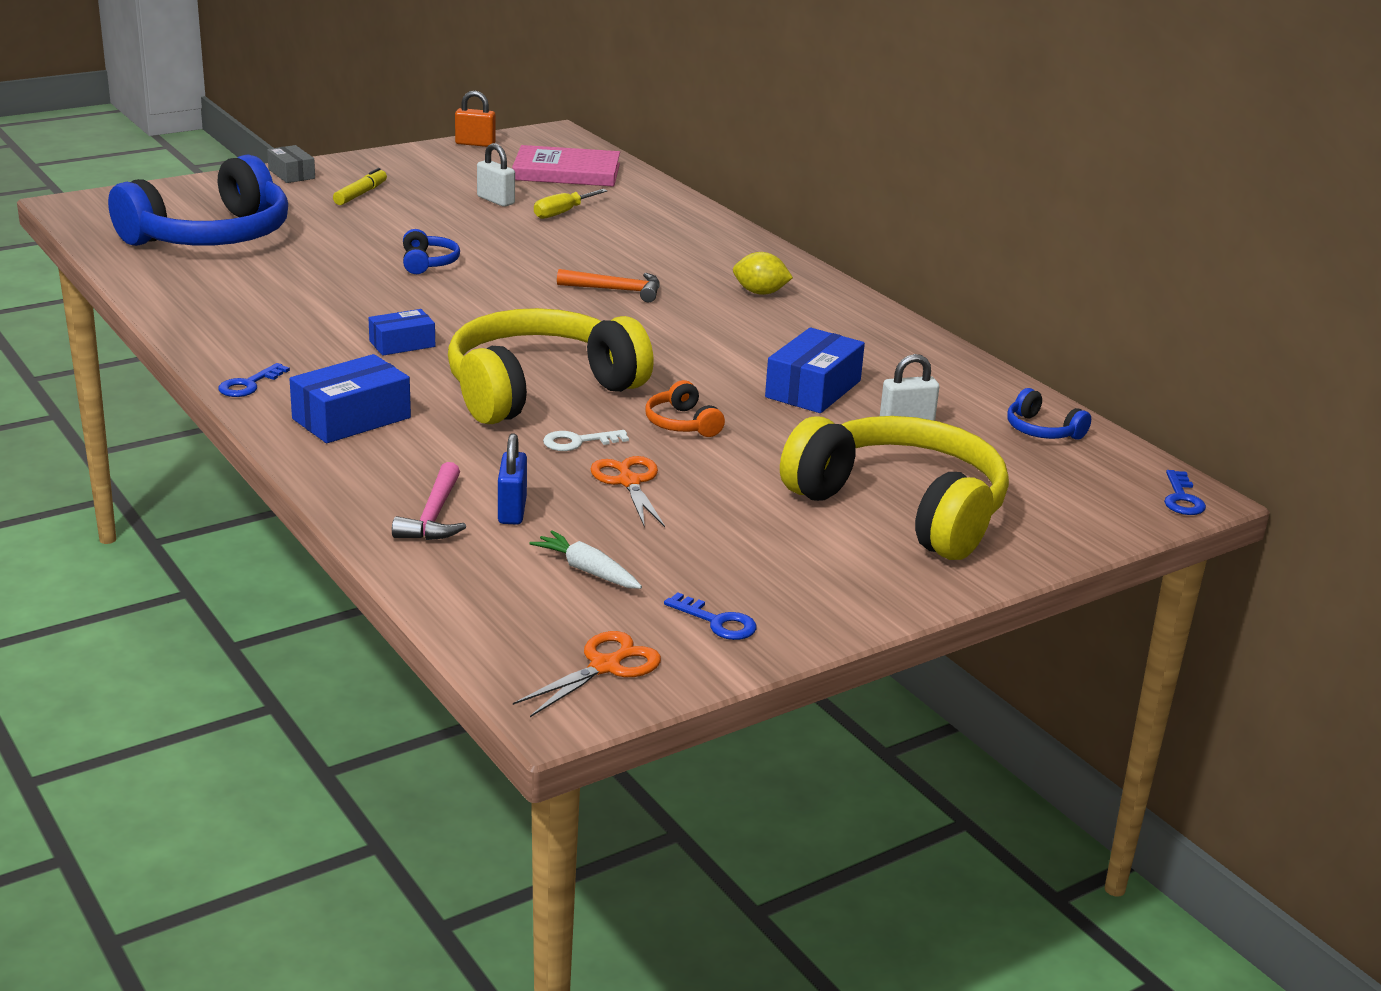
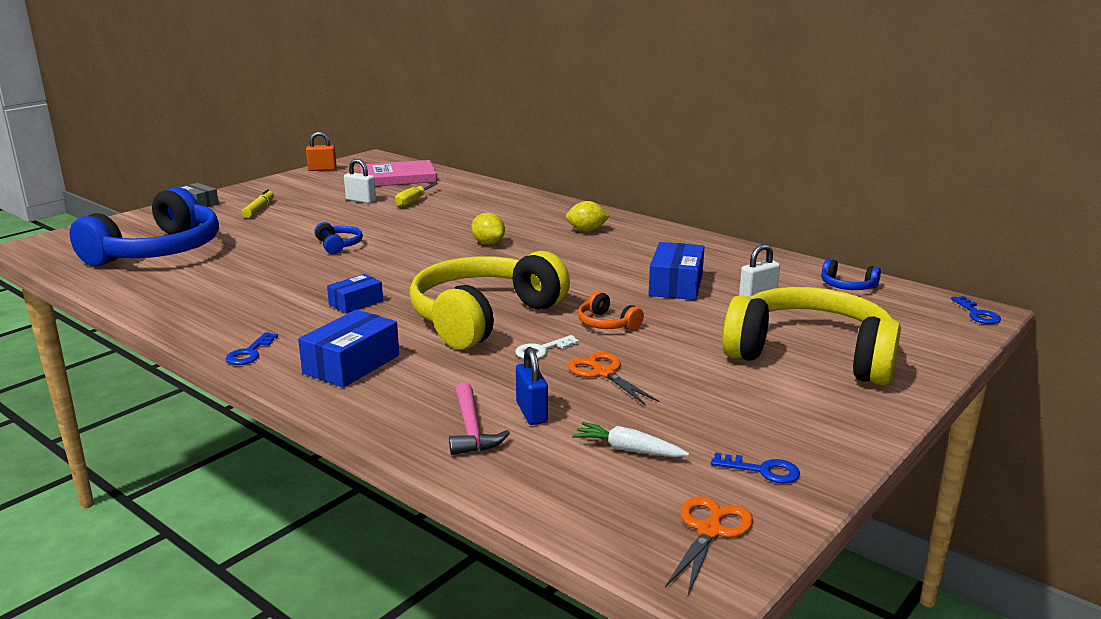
camera: 15 degrees left, 5 degrees down
(617, 290) = (488, 243): orange hammer -> yellow lemon

